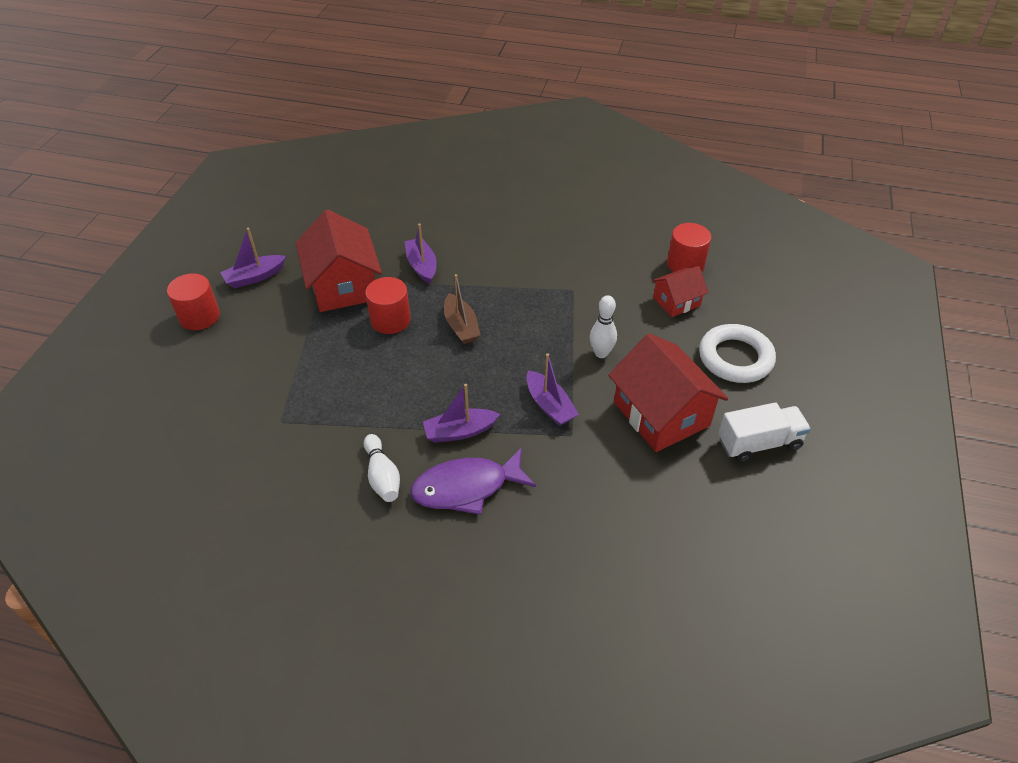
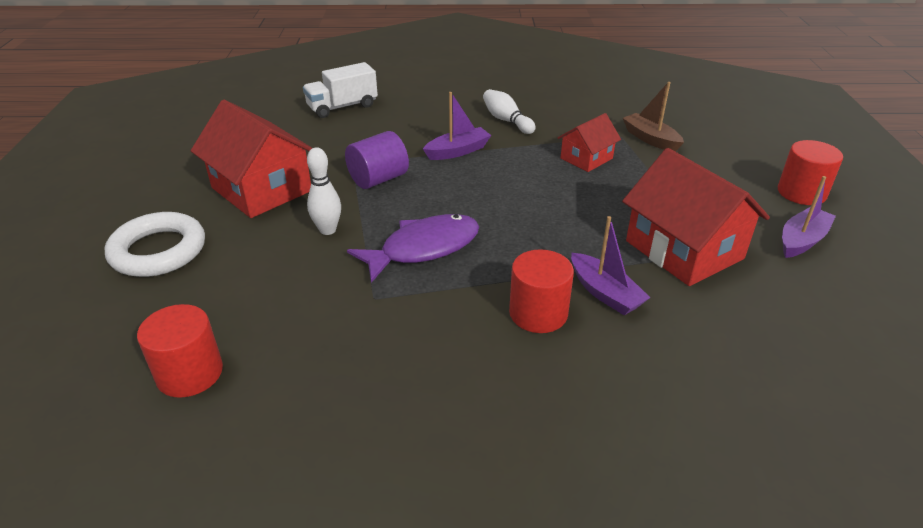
camera: 165 degrees right, 10 degrees down
(390, 320) = (592, 223): red cylinder -> red cylinder (538, 313)
(461, 326) = (505, 230): brown boat -> brown boat (650, 139)
(467, 487) = (435, 124): purple fish -> purple fish (423, 248)
(549, 405) = (378, 179): purple boat -> purple cylinder
(676, 301) = (219, 307): red house -> red house (586, 158)
(759, 443) = (165, 183): white truck -> white truck (342, 107)

